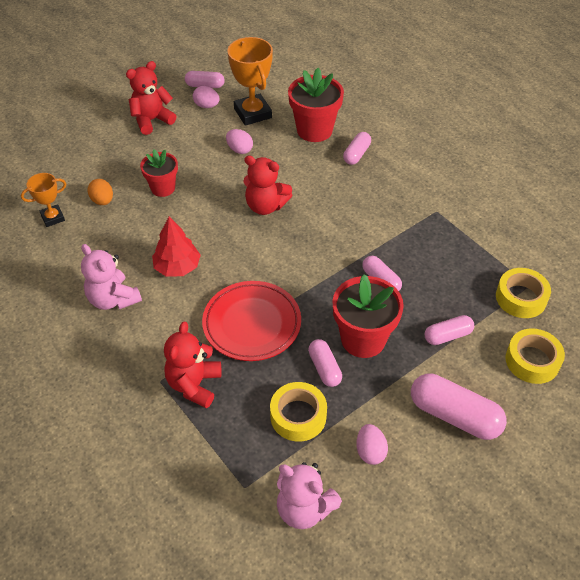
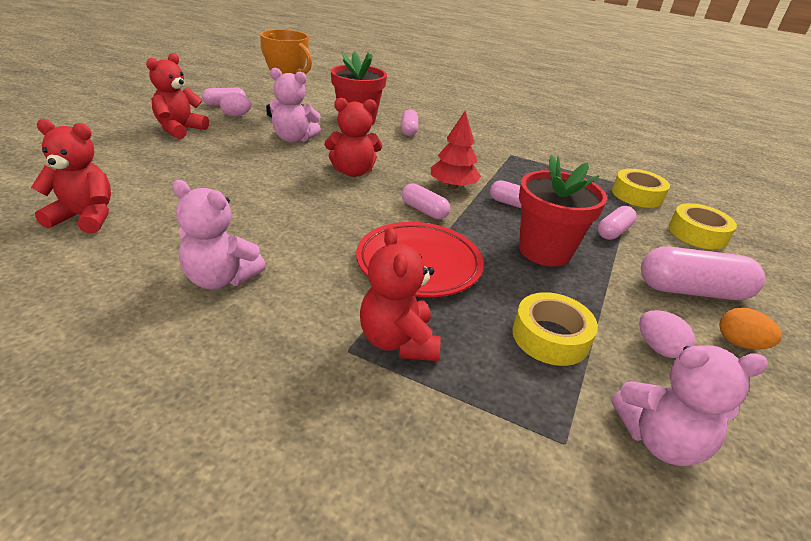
camera: 30 degrees left, 15 degrees down
(53, 218) = (85, 217): orange trophy -> red teddy bear
(102, 201) = (152, 193): orange egg -> orange egg (739, 343)
(163, 188) = (226, 174): red flower pot -> none
(177, 267) = (289, 233): red tree -> red tree (453, 186)
(239, 150) = (293, 139): pink egg -> pink teddy bear
(324, 368) = (533, 284): pink capsule -> pink capsule (424, 210)

